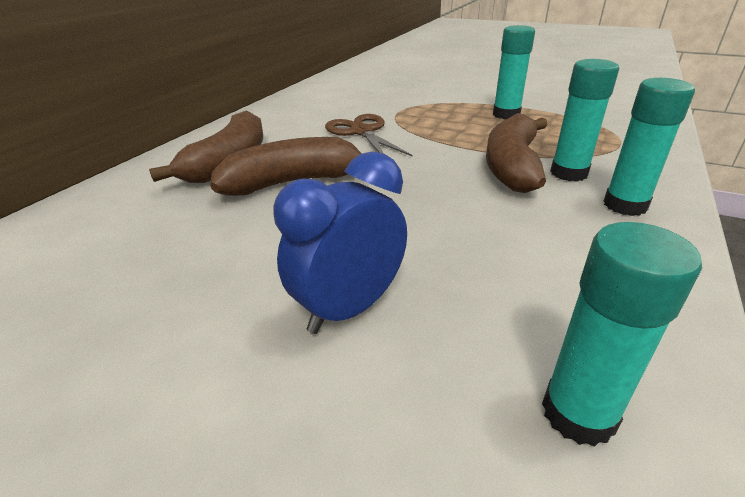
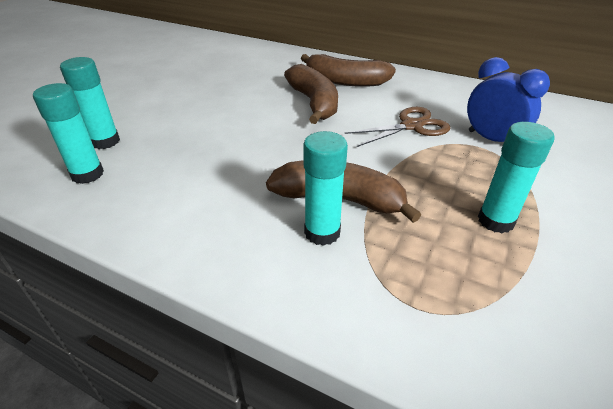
camera: 90 degrees right, 5 degrees up
(349, 308) = (181, 123): blue clock -> blue clock (491, 140)
(625, 205) = (253, 251): turquoise glue stick -> turquoise glue stick (105, 141)

